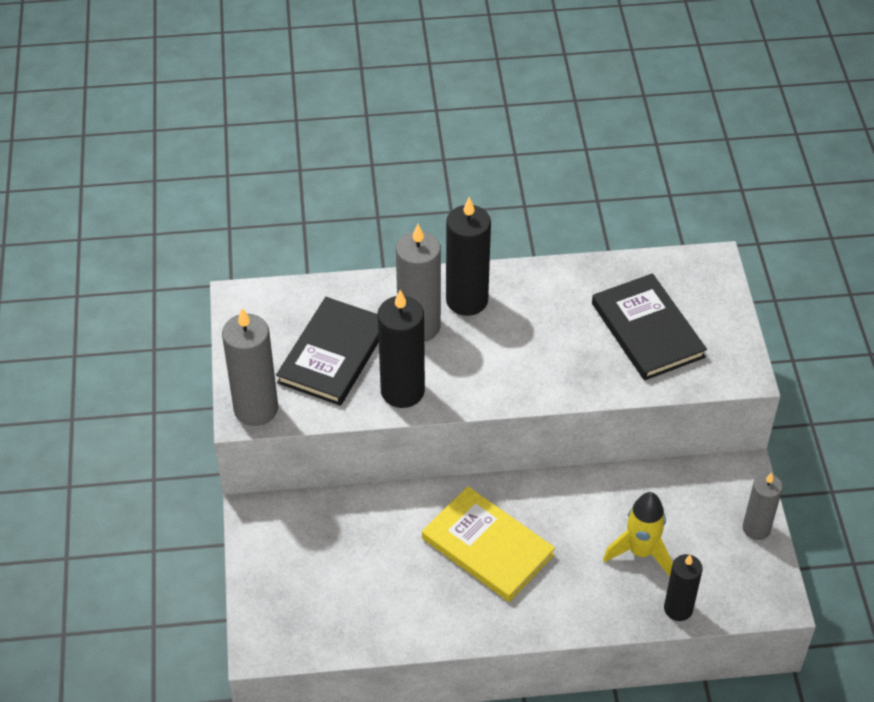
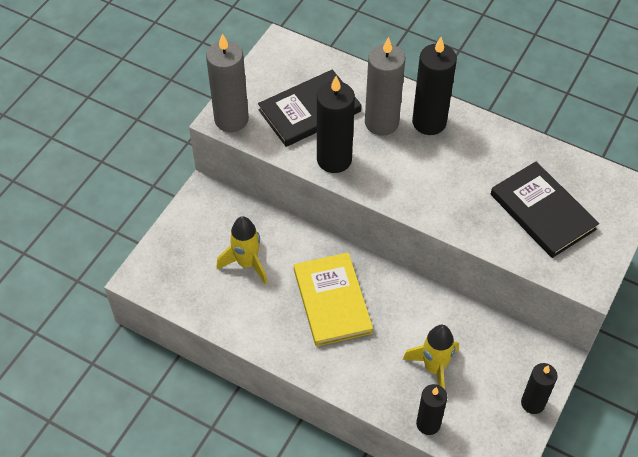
camera: 35 degrees right, 5 degrees up
(366, 561) = (247, 263): none -> yellow rocket
(647, 330) = (542, 212): black book -> black book turned 45 degrees counterclockwise
(756, 528) = (532, 403): grey candle -> black candle

